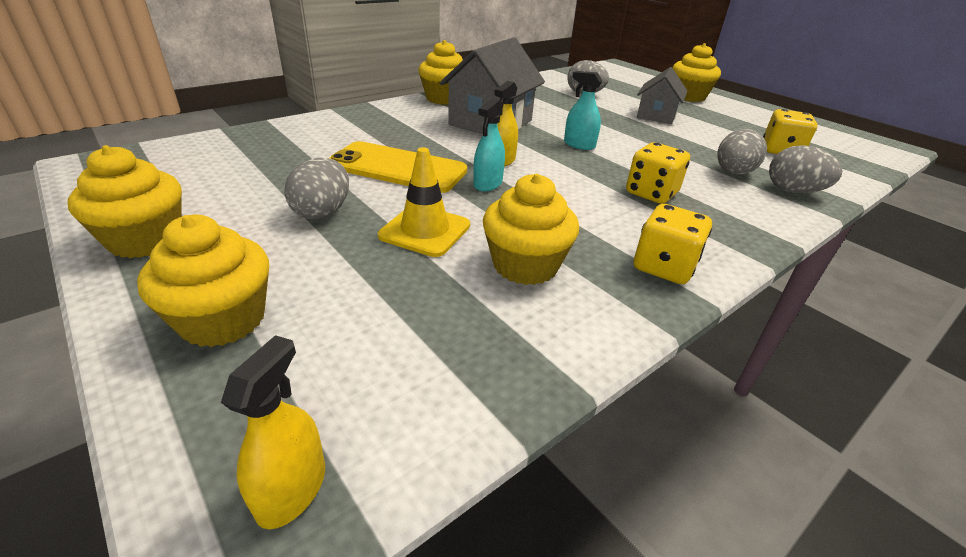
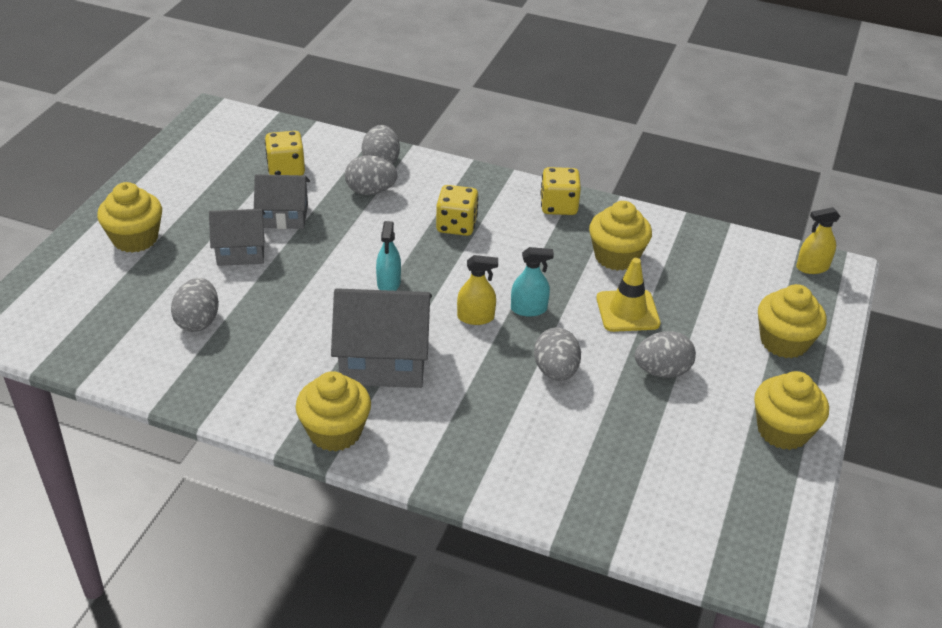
camera: 120 degrees left, 5 degrees up
(397, 168) = (556, 371): yellow phone -> grey egg
(700, 135) = (284, 216): none -> grey house

